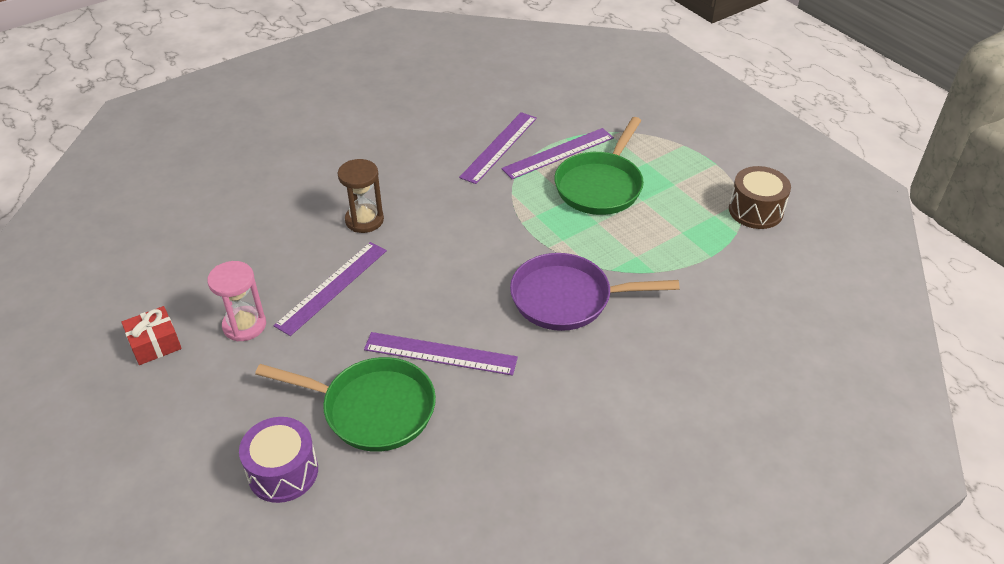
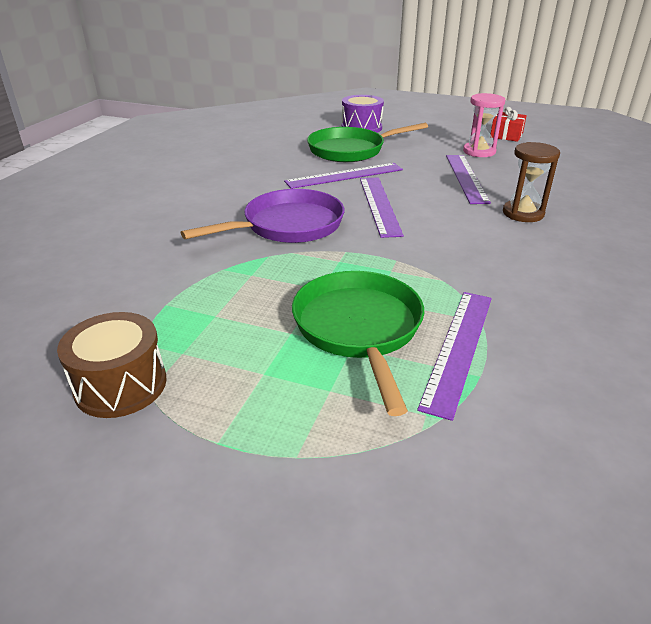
camera: 145 degrees right, 10 degrees down
(499, 147) = (534, 323): purple ruler -> purple ruler (379, 205)

